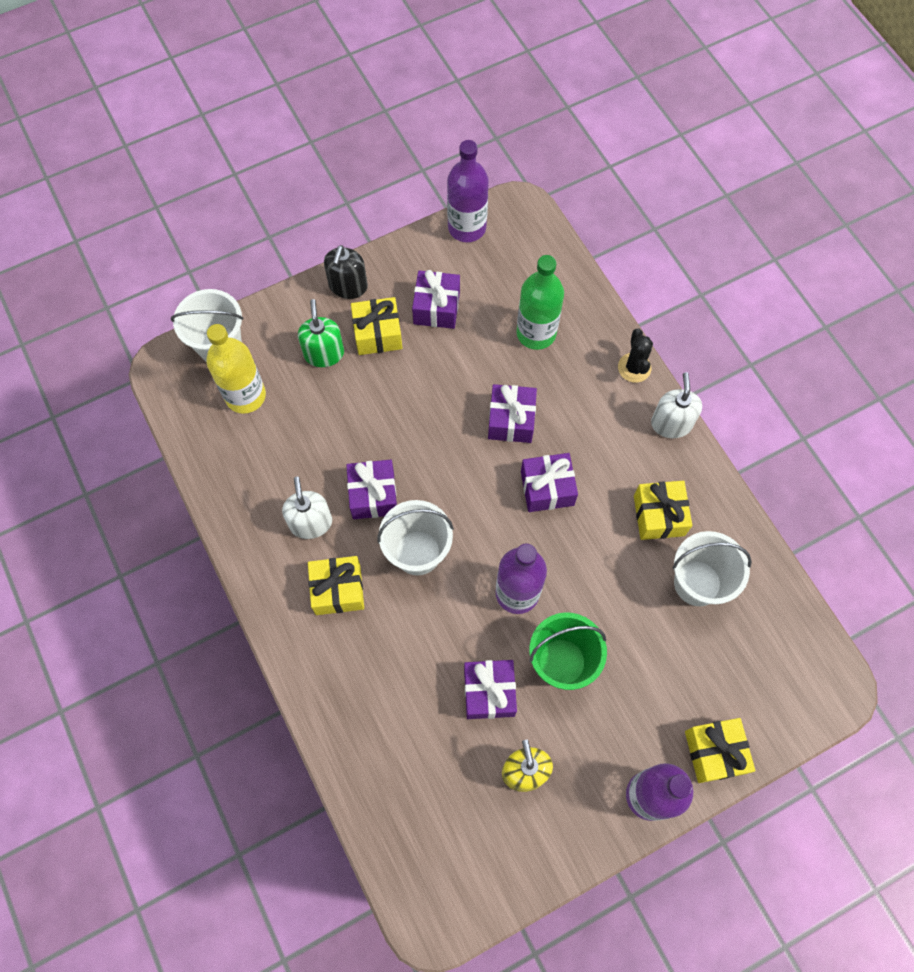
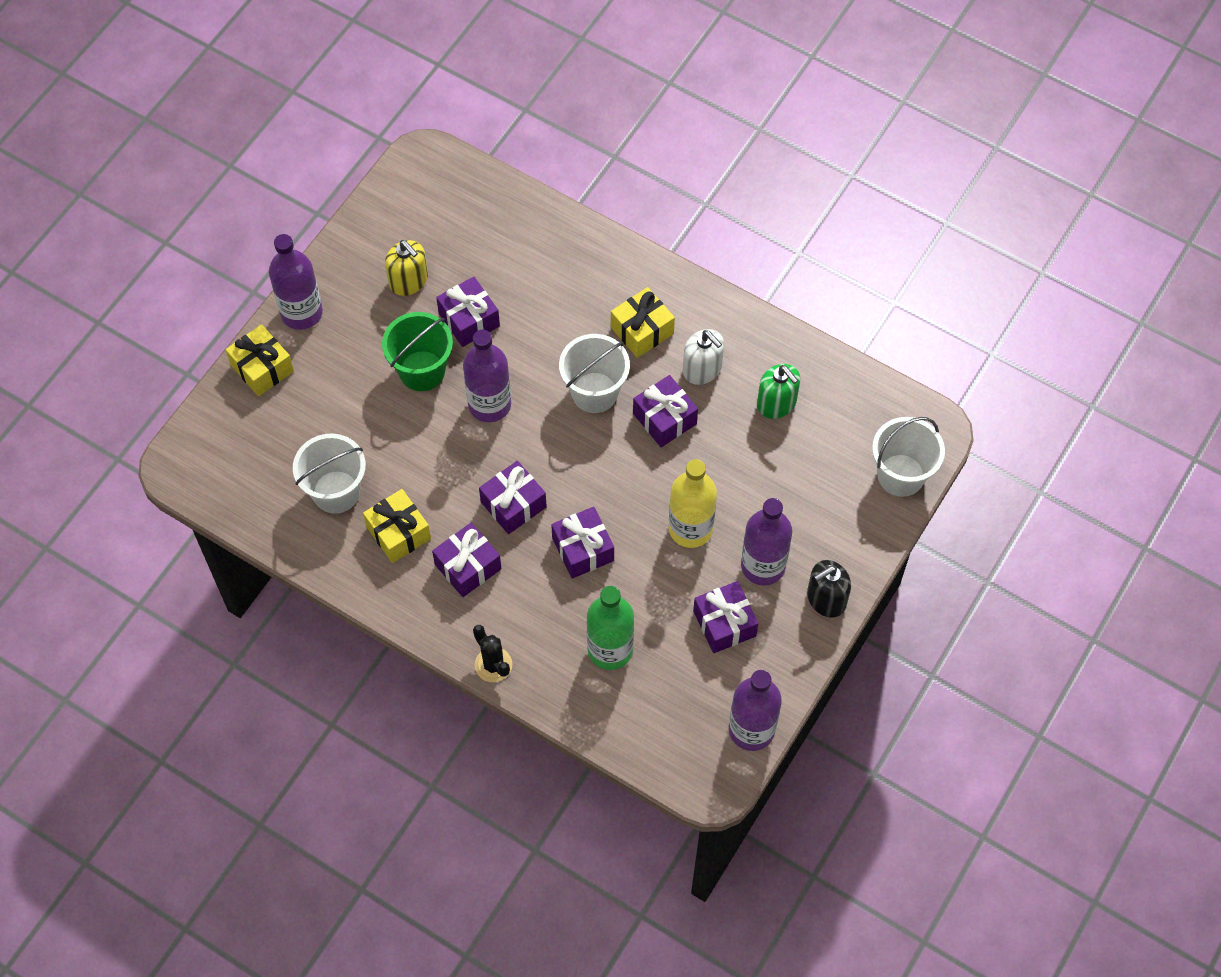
camera: 150 degrees right, 5 degrees down
(245, 396) = (841, 443): yellow bottle -> yellow bottle (690, 528)
(324, 353) = (799, 520): green soap dispenser -> green soap dispenser (776, 403)
(348, 286) = (826, 599): black soap dispenser -> black soap dispenser turned 105 degrees counterclockwise
(377, 334) = (763, 566): yellow gift -> purple bottle
(614, 455) = (468, 566): none -> purple gift
(671, 423) = (429, 626): white soap dispenser -> none

